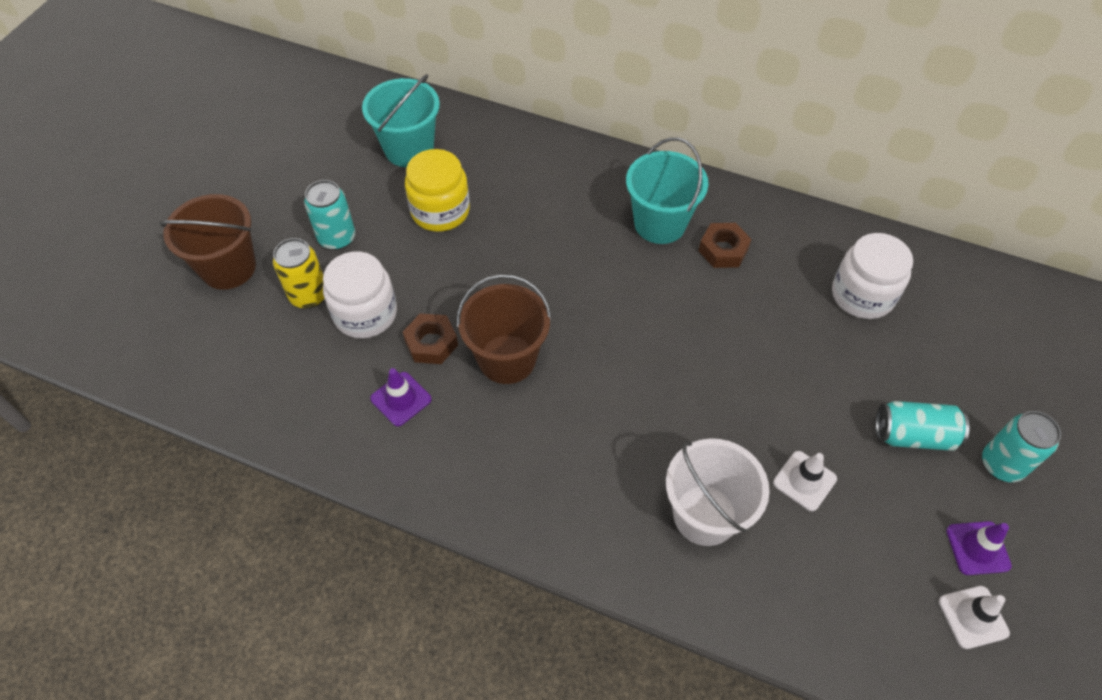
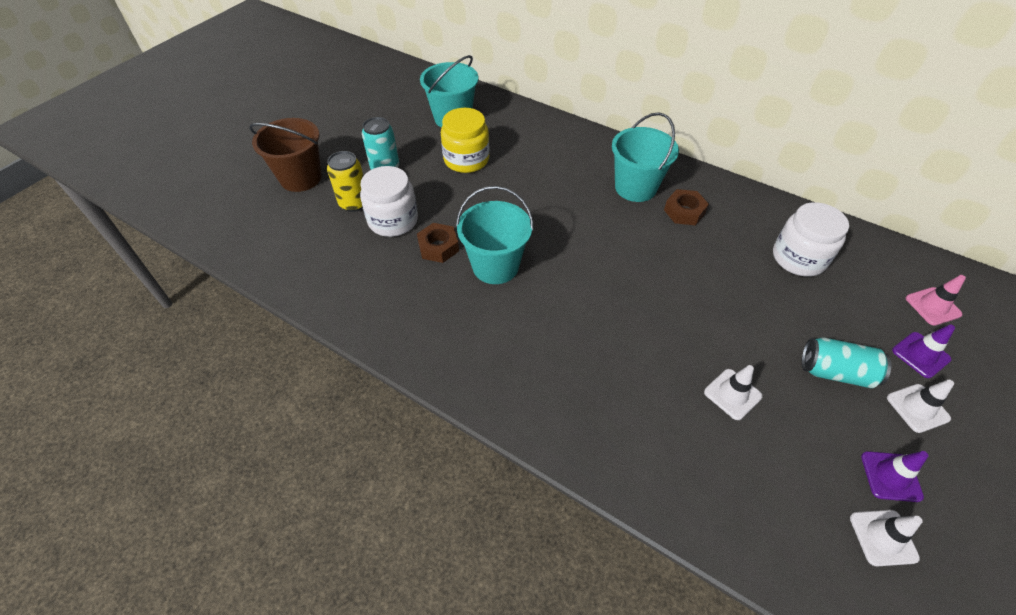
camera: 10 degrees right, 5 degrees down
(401, 399) = (405, 283): purple traffic cone -> purple traffic cone (920, 355)
(507, 359) = (495, 266): brown bucket -> turquoise bucket
(705, 515) = (640, 408): white bucket -> none
(1002, 464) = (917, 408): turquoise can -> white traffic cone
(1013, 336) = (932, 306): none -> pink traffic cone

